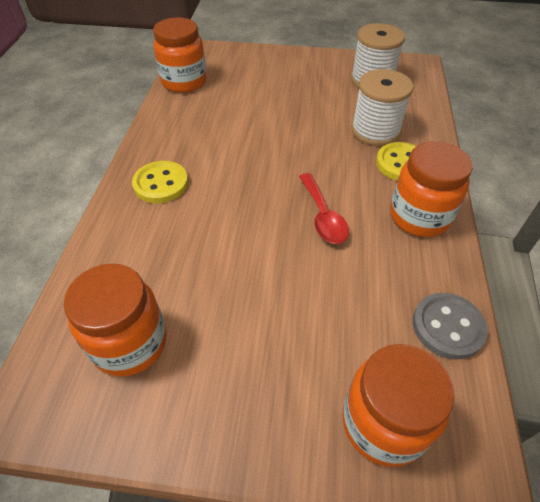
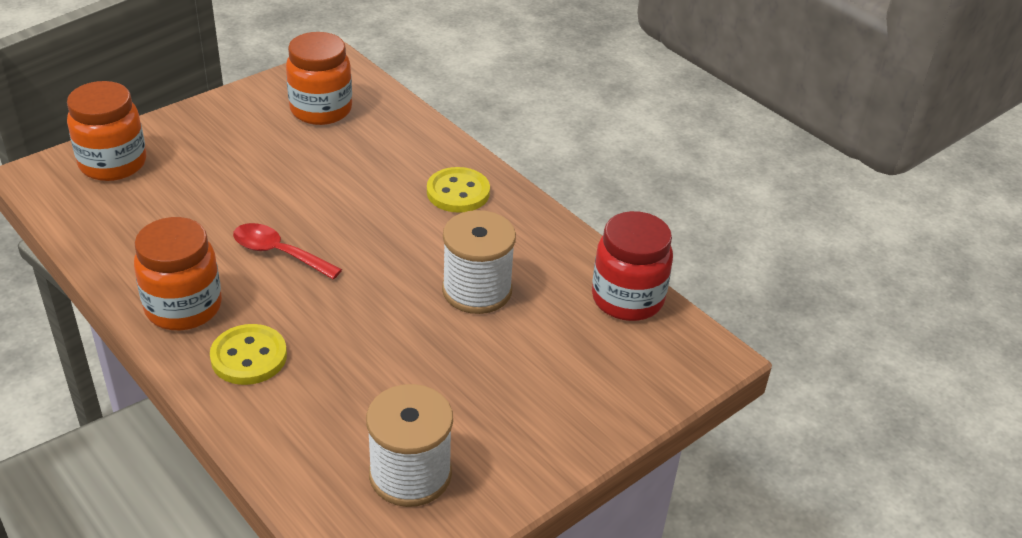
camera: 130 degrees right, 10 degrees down
(184, 82) = (627, 299): orange jar -> red jar
(375, 131) = (320, 383): white spool -> white spool (477, 290)
(448, 327) = (98, 235): grey button -> none

